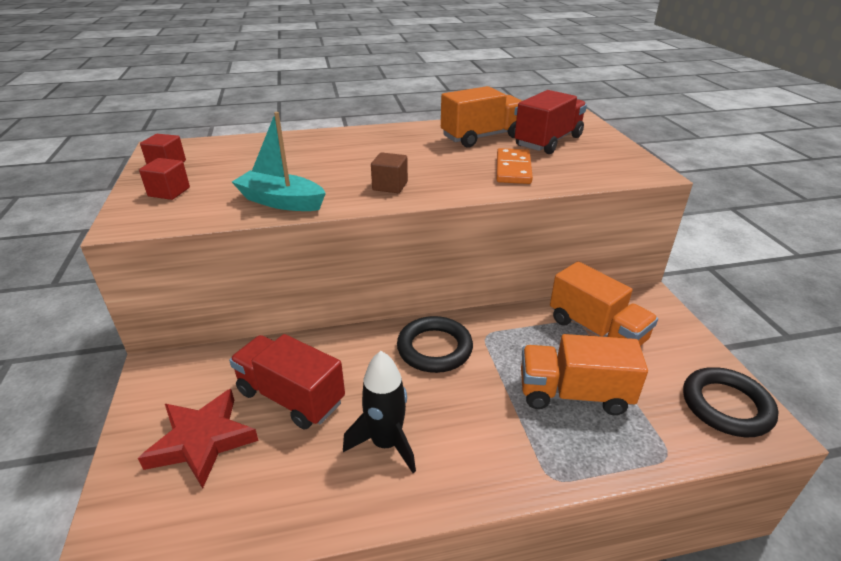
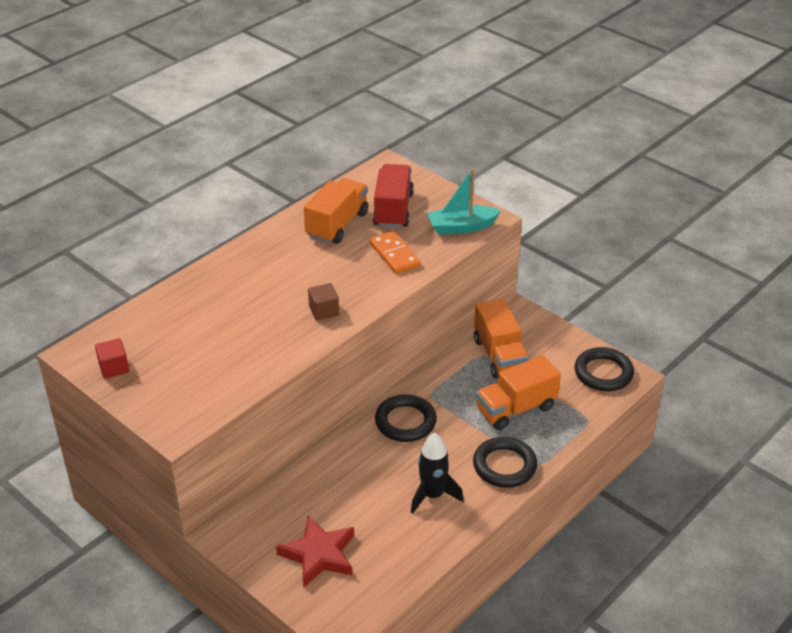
camera: 35 degrees left, 5 degrees up
(169, 192) = (163, 392): red cube -> none
(281, 202) = (263, 361): turquoise boat -> turquoise boat (461, 227)
(291, 397) = (344, 501): red truck -> none
(504, 455) = (504, 466): none -> black ring
(596, 330) = (499, 356): orange truck -> orange truck turned 60 degrees clockwise

